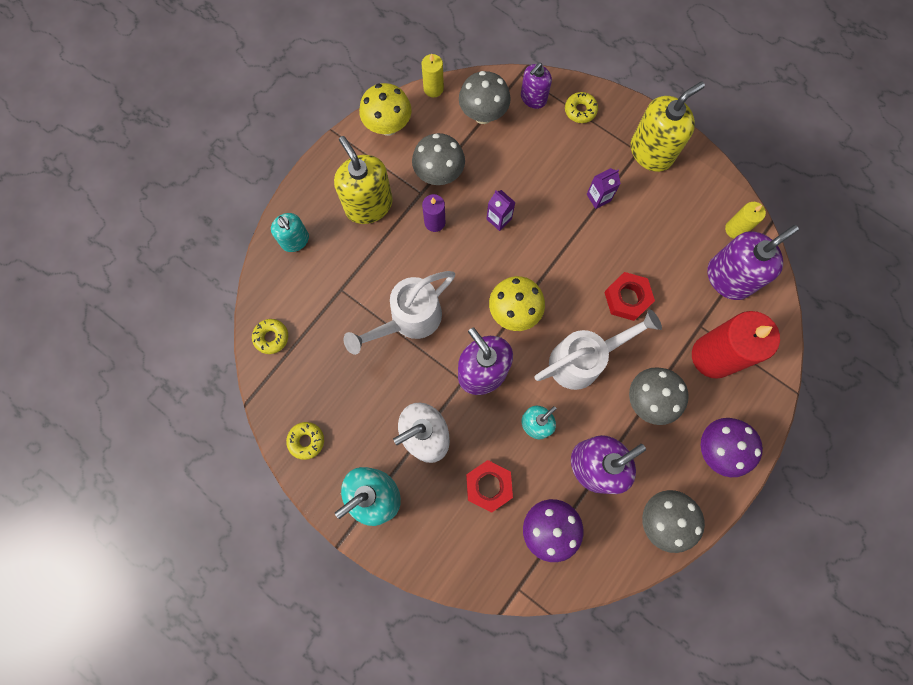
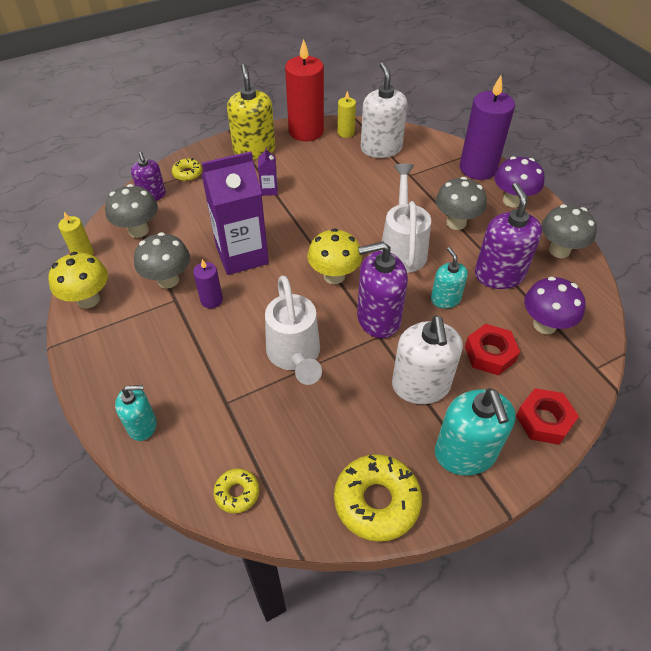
camera: 65 degrees left, 25 degrees down
(306, 441) = (376, 501): yellow donut -> yellow donut, size x1.89
(368, 205) = (155, 345): yellow soap dispenser -> none
(499, 219) = (242, 255): purple carton -> purple carton, size x2.37
(627, 298) = (364, 204): red nut -> red nut (544, 420)
(713, 356) = (437, 177): red candle -> red candle (306, 131)
(728, 278) = (381, 148): purple soap dispenser -> white soap dispenser
(753, 395) = (478, 168): none -> purple candle

